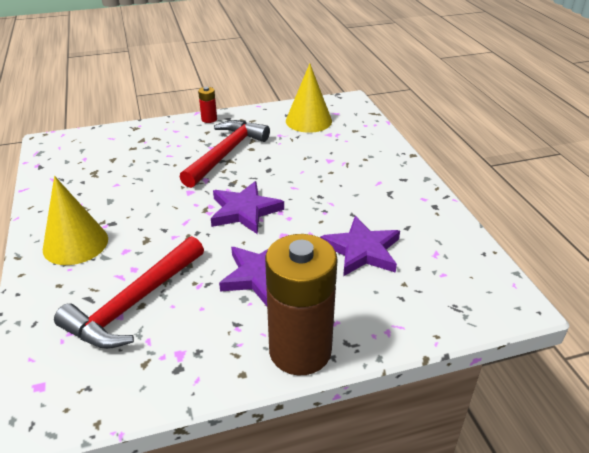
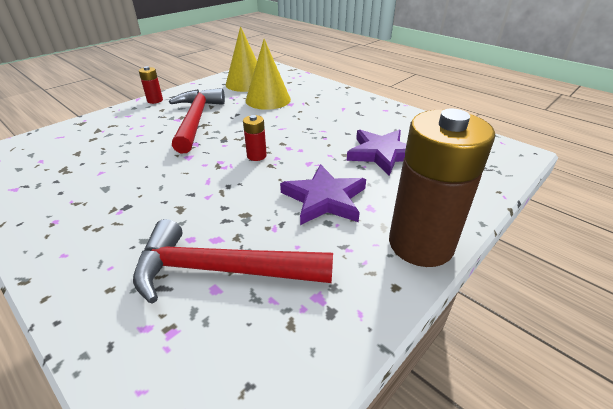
camera: 30 degrees left, 0 degrees up
(75, 244) = (97, 240): yellow cone -> yellow cone (268, 100)
(134, 303) = (222, 270): red hammer -> red hammer turned 90 degrees clockwise
(244, 211) = (256, 156): purple star -> red battery

